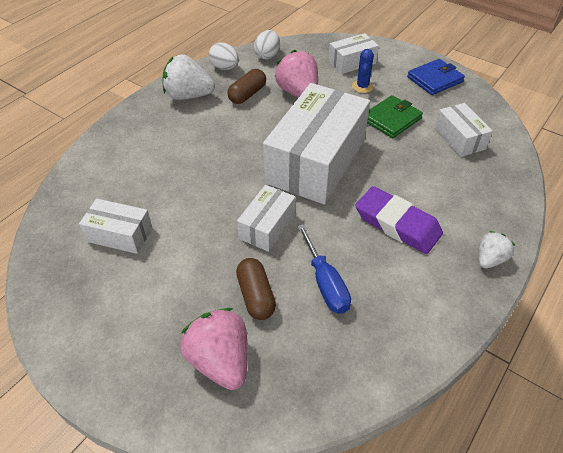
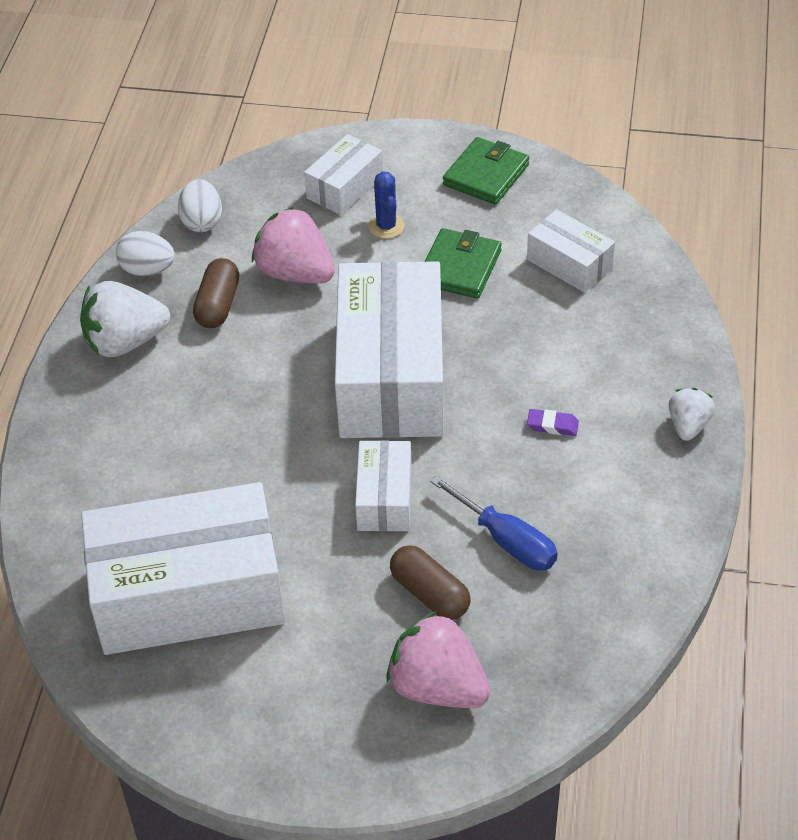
camera: 25 degrees left, 0 degrees up
(120, 234) = (188, 594): white box -> white box, size x2.08
(397, 224) = (552, 425): purple eraser -> purple eraser, size x0.41
(434, 79) = (486, 175): blue wallet -> green wallet

